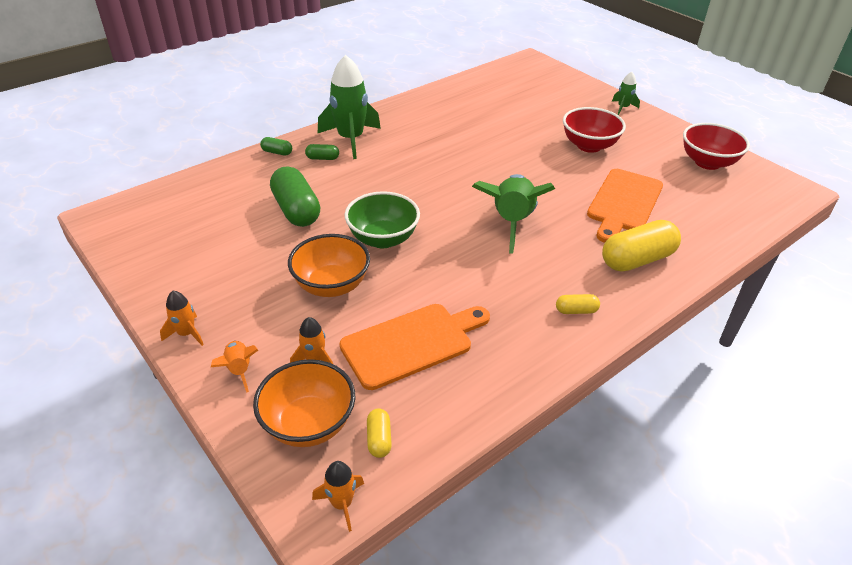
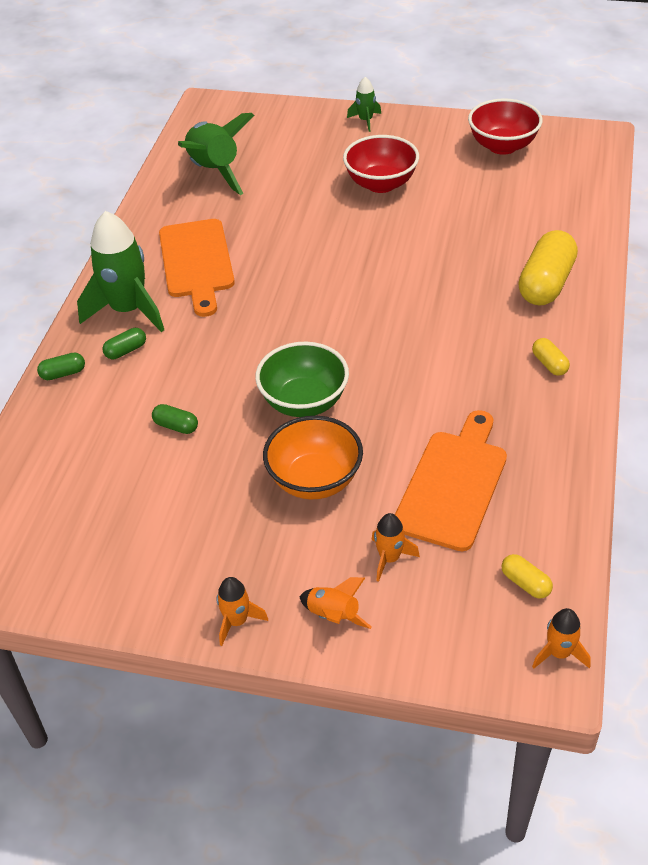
camera: 35 degrees left, 5 degrees up
(296, 210) = (176, 426): green capsule -> green capsule, size x0.47
(309, 424) = (455, 614): orange bowl -> none
(511, 222) = (402, 310): green rocket -> green rocket (214, 171)
(576, 311) = (549, 364): yellow capsule -> yellow capsule turned 75 degrees counterclockwise
(623, 203) = (477, 231): orange cutting board -> orange cutting board (197, 262)

